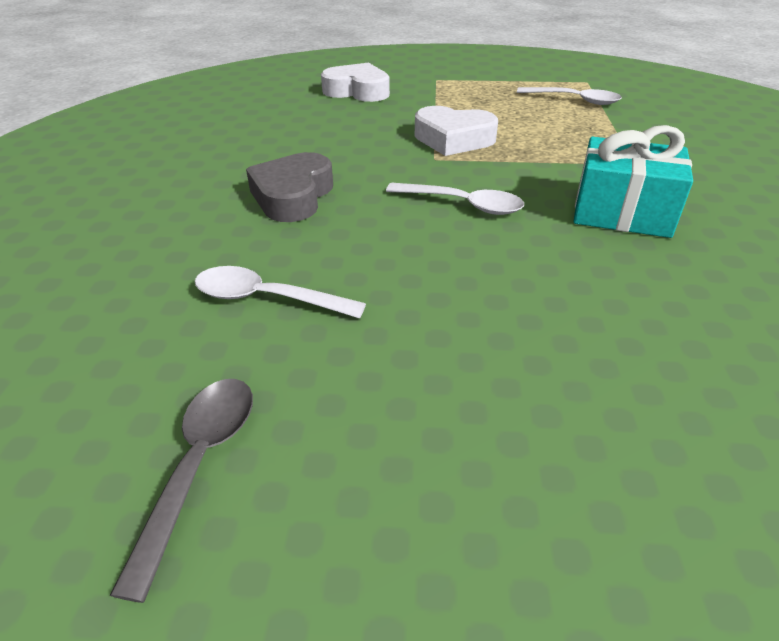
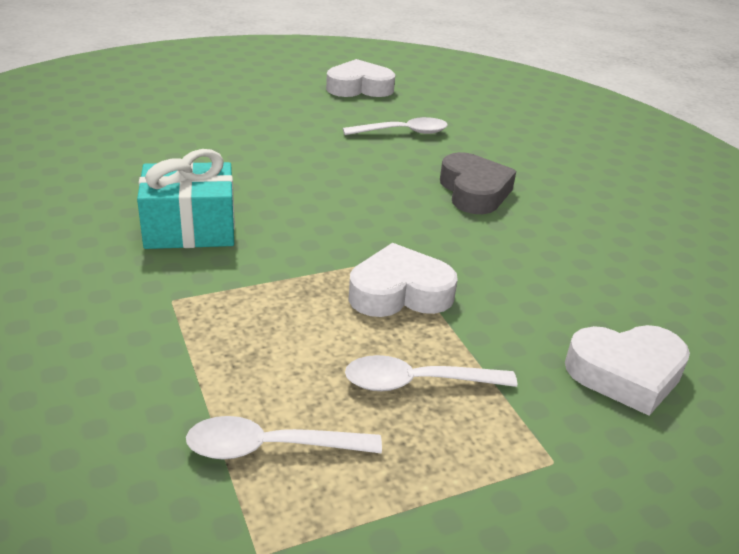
camera: 150 degrees right, 5 degrees down
(200, 464) = (359, 88): grey spoon -> white heart
(463, 205) = (332, 210): white spoon -> white spoon (417, 383)

